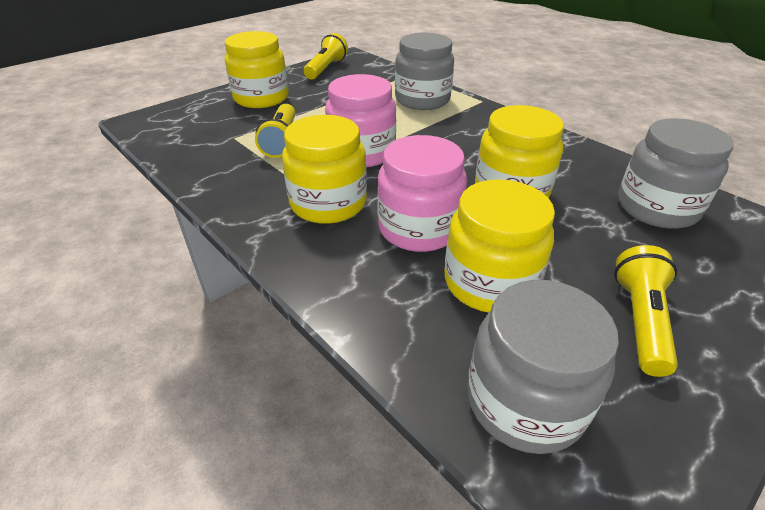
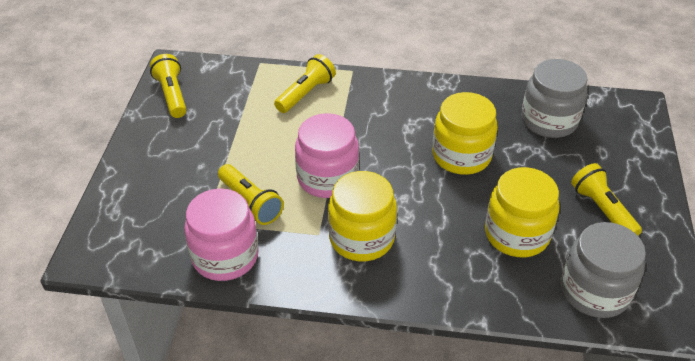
camera: 40 degrees left, 5 degrees up
(261, 98) = (163, 165): yellow jar -> none
(419, 228) = (440, 221): pink jar -> pink jar (225, 256)
(422, 100) = (305, 93): grey jar -> yellow flashlight

